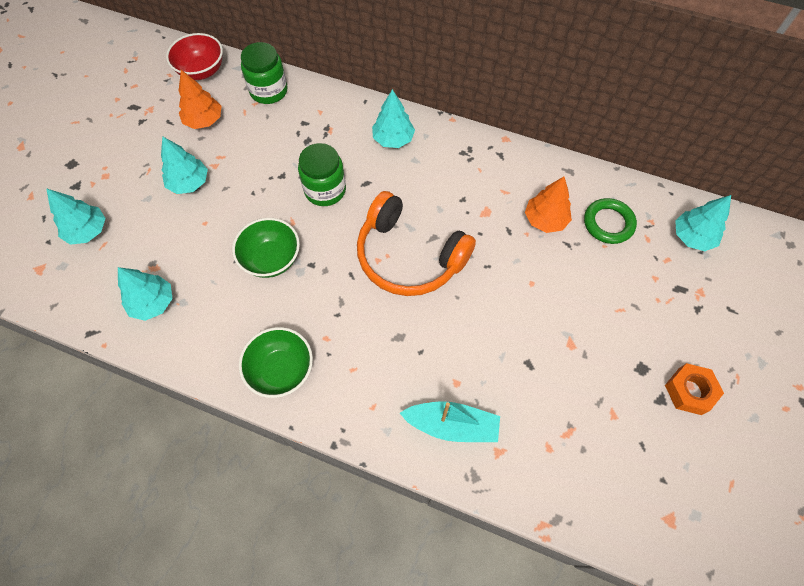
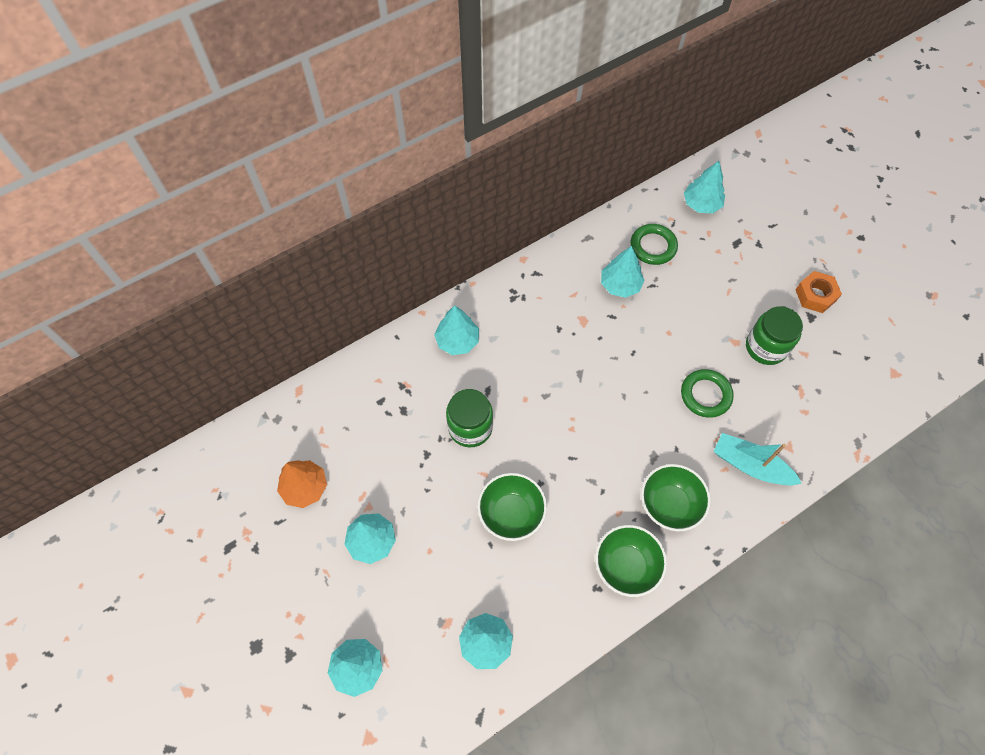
camera: 55 degrees left, 0 degrees up
(201, 71) = (237, 456): red bowl -> none
(269, 91) = (316, 409): green jar -> green jar (765, 347)
(362, 375) = (669, 504): none -> green bowl
(409, 256) = (585, 403): orange headphones -> none
(452, 425) = (750, 465): turquoise boat -> turquoise boat turned 105 degrees counterclockwise
(493, 347) = (705, 395): none -> green ring
(545, 220) = (620, 285): orange tree -> turquoise tree

